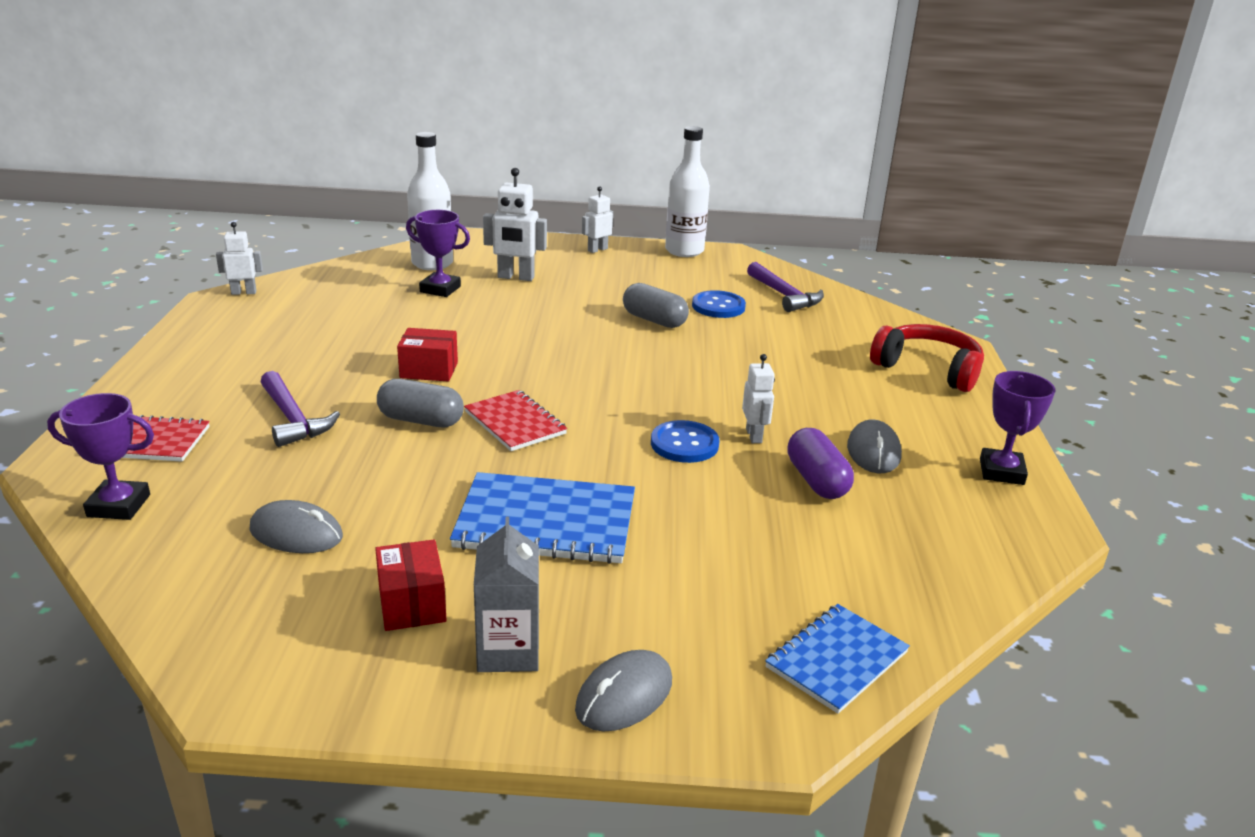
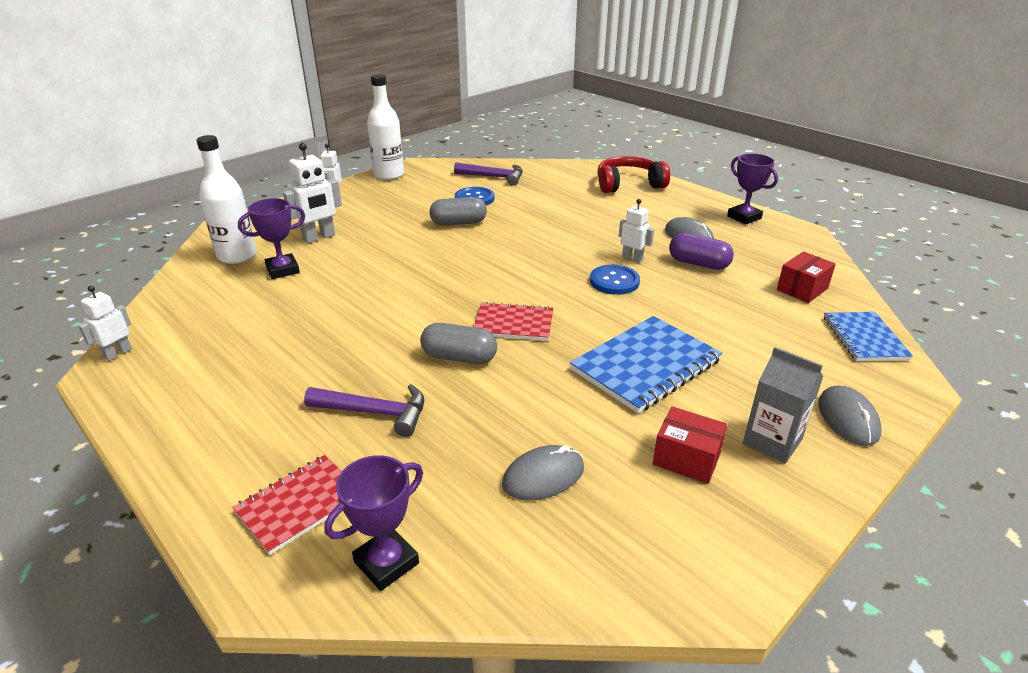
camera: 45 degrees left, 5 degrees up
(421, 420) = (459, 357): grey capsule -> grey capsule turned 45 degrees clockwise
(429, 370) = (394, 325): red box -> red box (802, 289)

